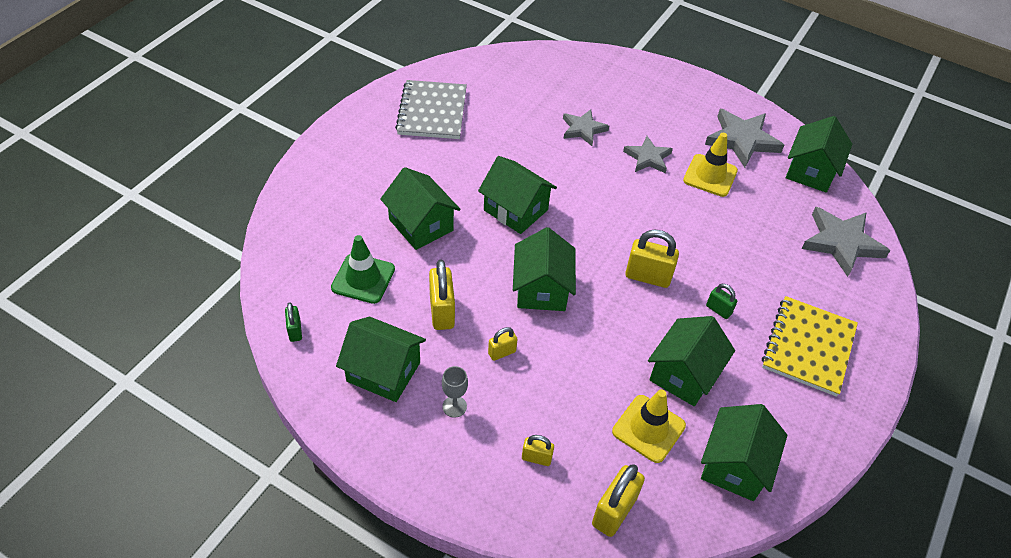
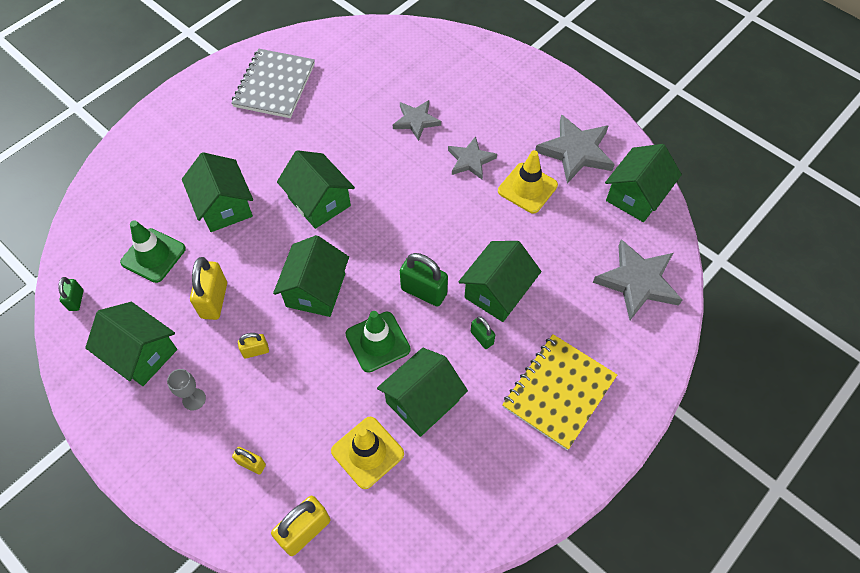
camera: 15 degrees right, 10 degrees up
(620, 327) = (377, 342): none -> green traffic cone
(647, 276) = (424, 291): yellow padlock -> green padlock
(734, 465) = (437, 505): green house -> green house (497, 292)

